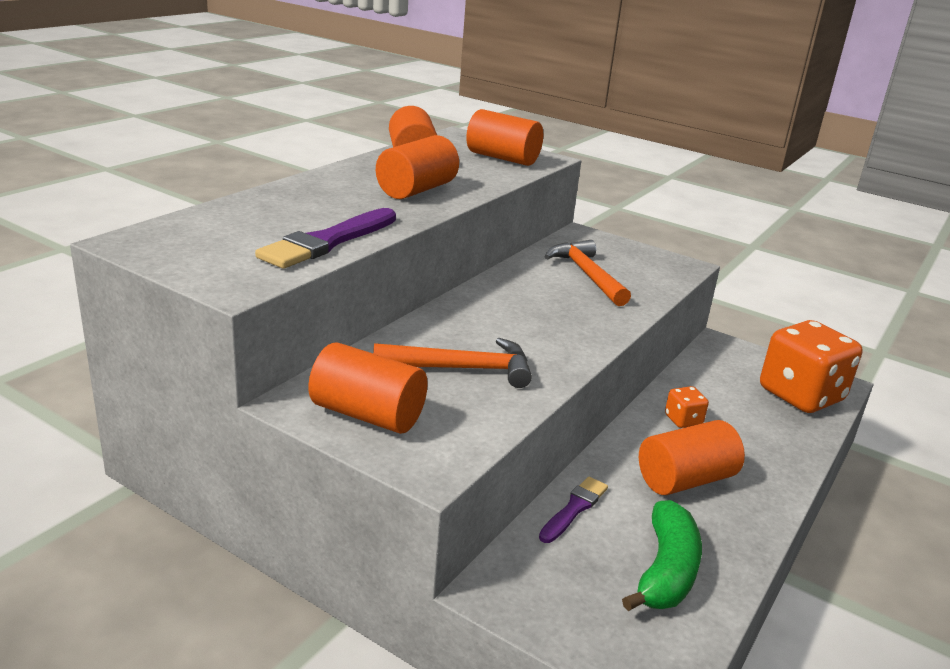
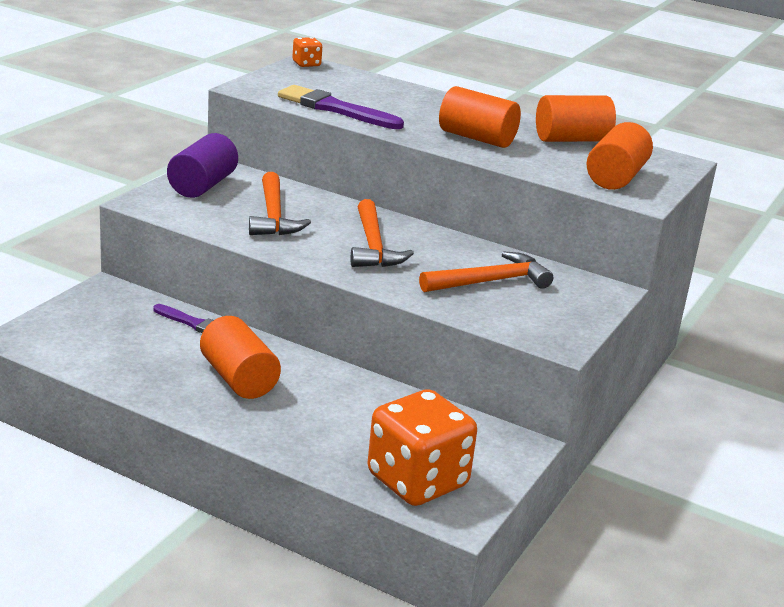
camera: 85 degrees right, 0 degrees up
(367, 415) = (202, 185): orange cylinder -> purple cylinder
(528, 318) = (373, 246): none -> orange hammer
(666, 571) = (121, 353): green banana -> none
(683, 420) = (338, 392): orange dice -> orange dice (306, 64)

